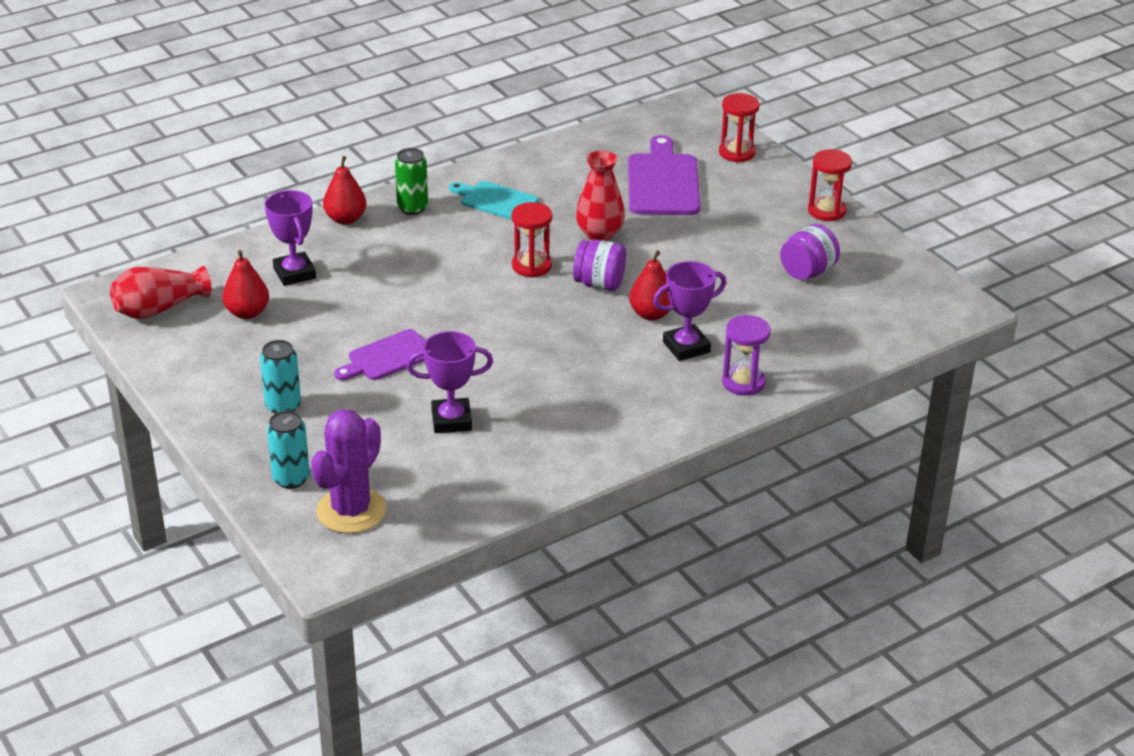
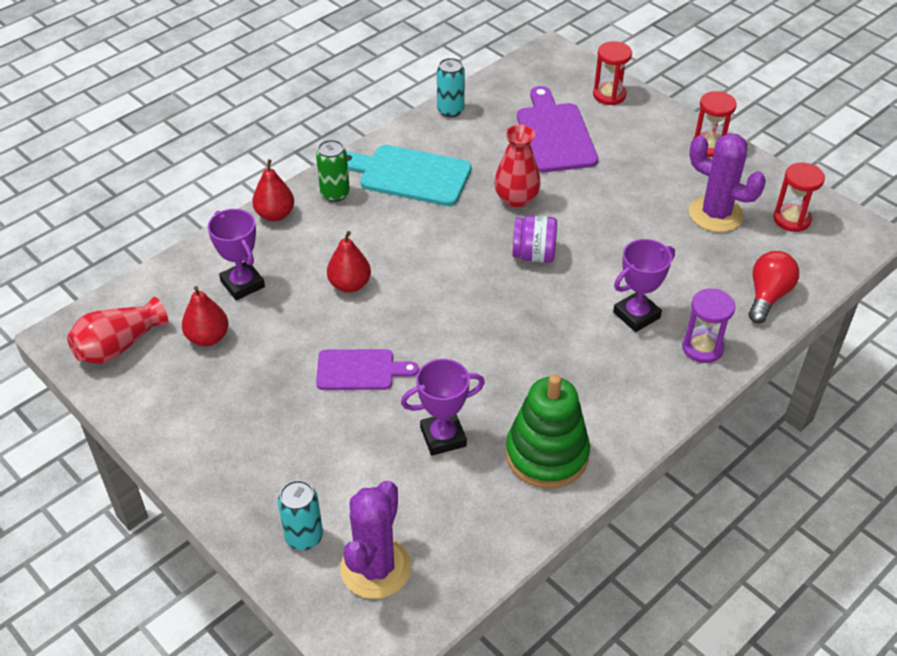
camera: 10 degrees left, 10 degrees up
(283, 406) = (272, 446): turquoise can -> turquoise can (450, 110)
(388, 357) = (360, 370): purple cutting board -> purple cutting board turned 135 degrees counterclockwise
(496, 201) = (410, 175): turquoise cutting board -> turquoise cutting board, size x1.56
(531, 266) = (465, 243): red hourglass -> red hourglass (791, 219)
(549, 447) = (546, 454): none -> green stacking toy
(651, 314) = (592, 282): red pear -> red pear (350, 285)
(807, 272) = (715, 214): purple jar -> purple cactus
(832, 348) = (767, 296): none -> red light bulb

